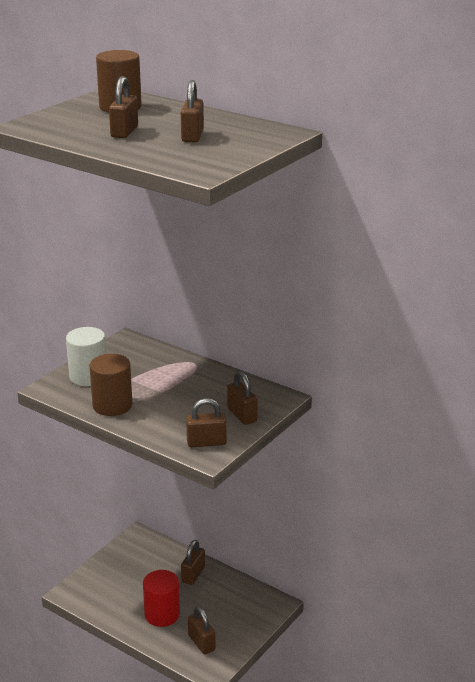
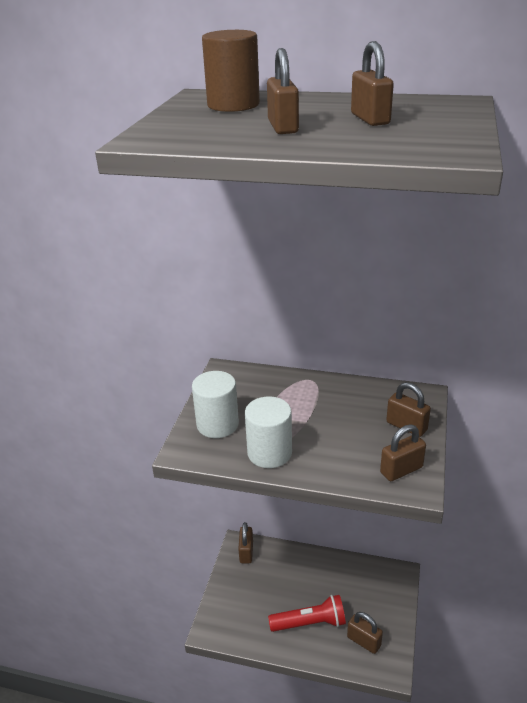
camera: 20 degrees left, 5 degrees up
(112, 405) = (269, 453): brown cylinder -> white cylinder
(162, 614) = (310, 623): red cylinder -> red flashlight
(193, 575) = (312, 569): brown padlock -> brown padlock (246, 552)

